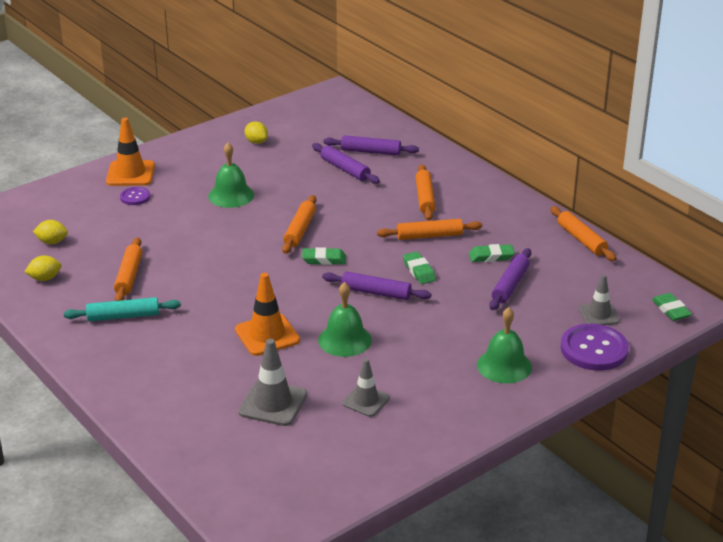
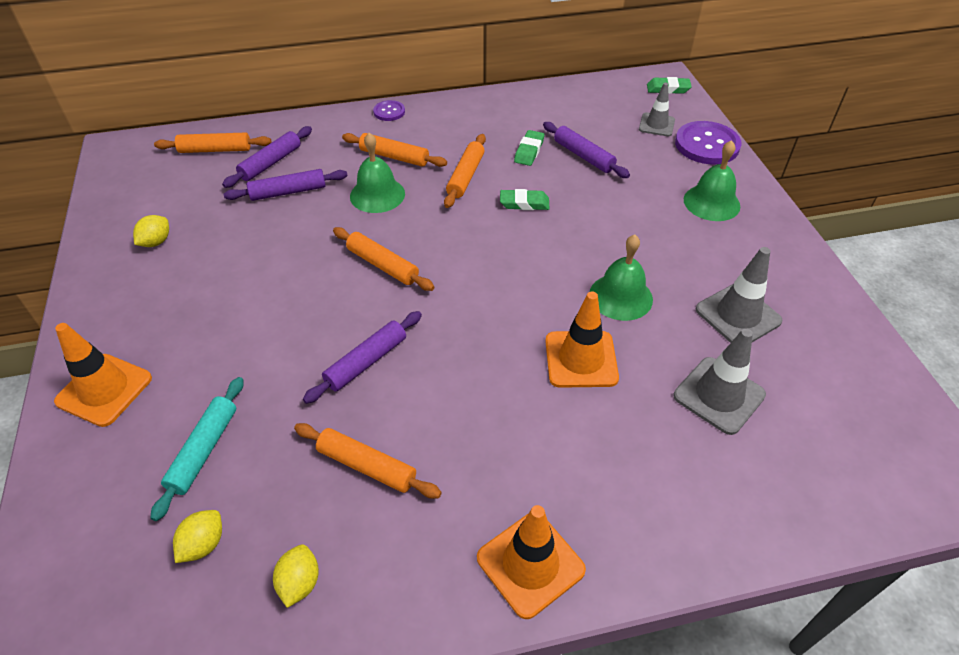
camera: 65 degrees left, 15 degrees up
(94, 351) = (530, 564): none -> orange traffic cone
(123, 316) = (462, 501): turquoise rolling pin -> turquoise rolling pin (204, 450)
(135, 197) = (170, 402): purple button -> purple button (389, 112)
(231, 195) = (256, 301): green bell -> green bell (377, 195)
(256, 142) = (156, 242): yellow lemon -> yellow lemon turned 45 degrees counterclockwise
(324, 259) = (457, 264): green eraser -> none
(366, 401) = (738, 315): grey traffic cone -> grey traffic cone, size x1.51
(376, 292) = (545, 245): purple rolling pin -> purple rolling pin (366, 362)
(581, 239) = (536, 94): orange rolling pin -> orange rolling pin (215, 150)

